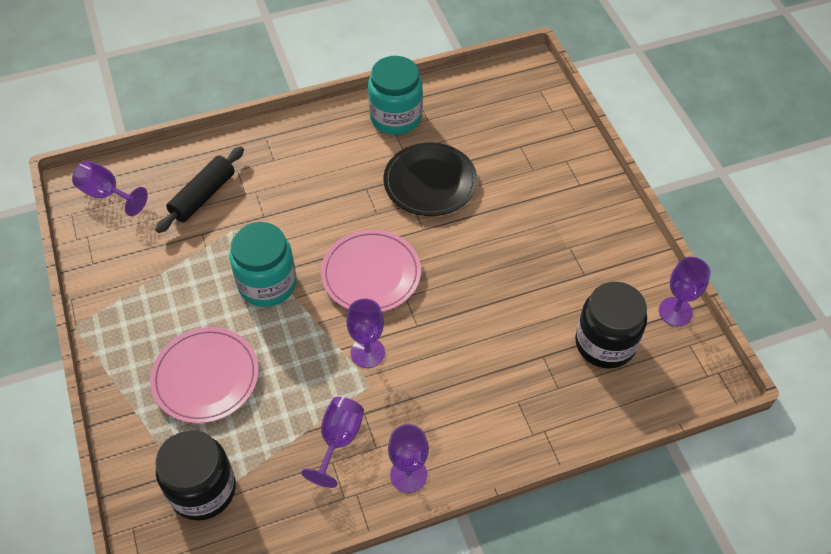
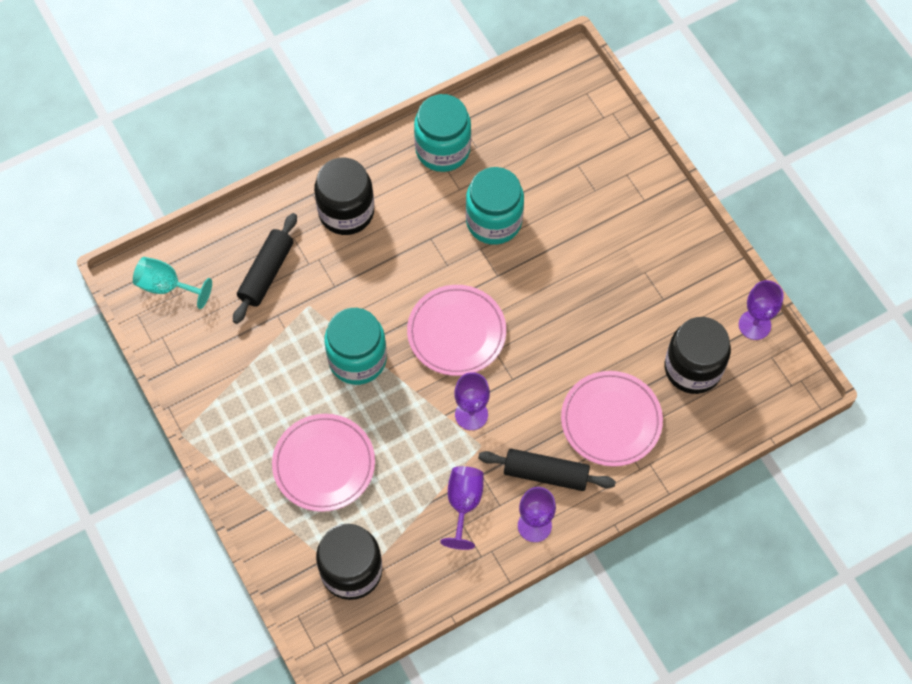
camera: 10 degrees left, 10 degrees up
(107, 194) = (166, 286): purple goblet -> turquoise goblet
(292, 155) = (346, 212): none -> black jar
(430, 182) = (494, 221): black plate -> turquoise jar
(431, 423) = (546, 474): none -> black rolling pin
(511, 381) = (611, 420): none -> pink plate

